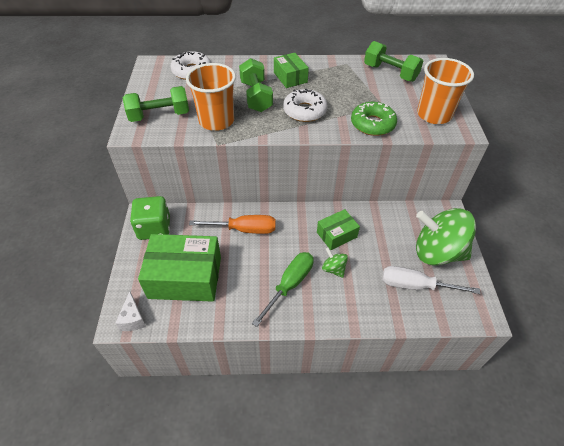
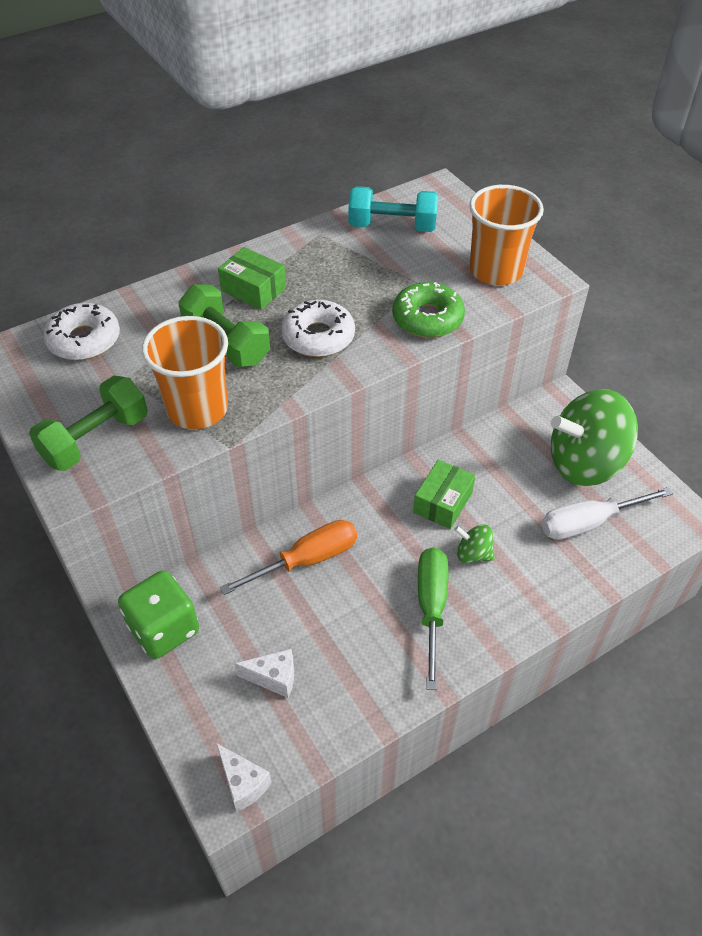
camera: 30 degrees left, 0 degrees up
(185, 277) = (274, 678): green box -> white cheese
(390, 73) = (392, 226): green dumbbell -> turquoise dumbbell

